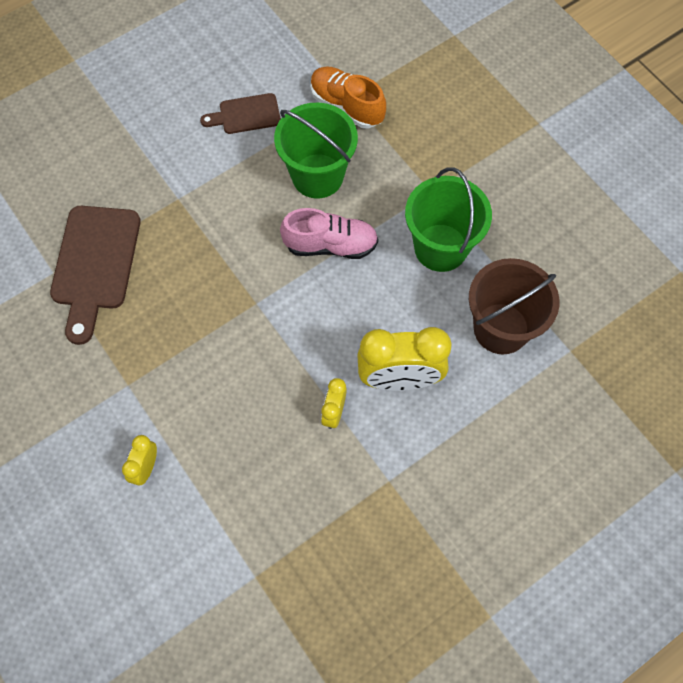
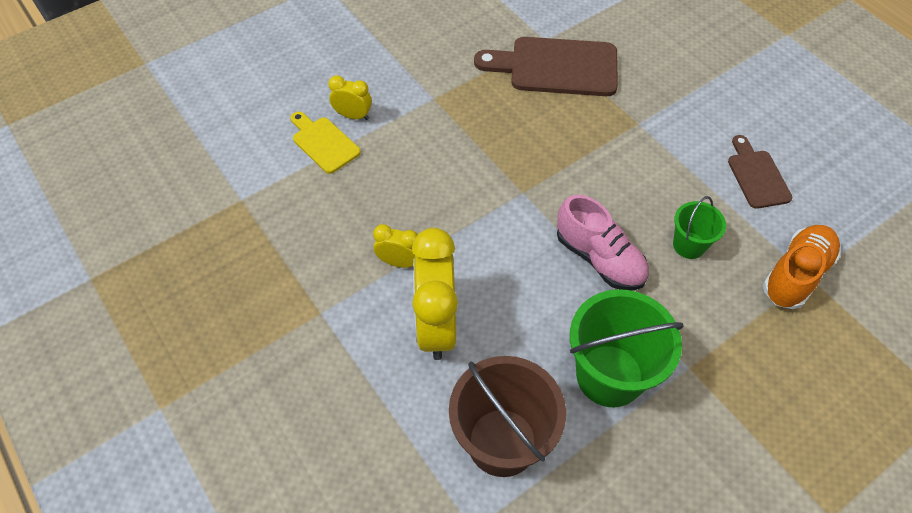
camera: 90 degrees right, 10 degrees down
(182, 496) = (324, 143): none -> yellow cutting board
(317, 176) = (689, 245): green bucket -> green bucket, size x0.53
(330, 245) = (599, 258): pink shoe -> pink shoe turned 45 degrees counterclockwise

